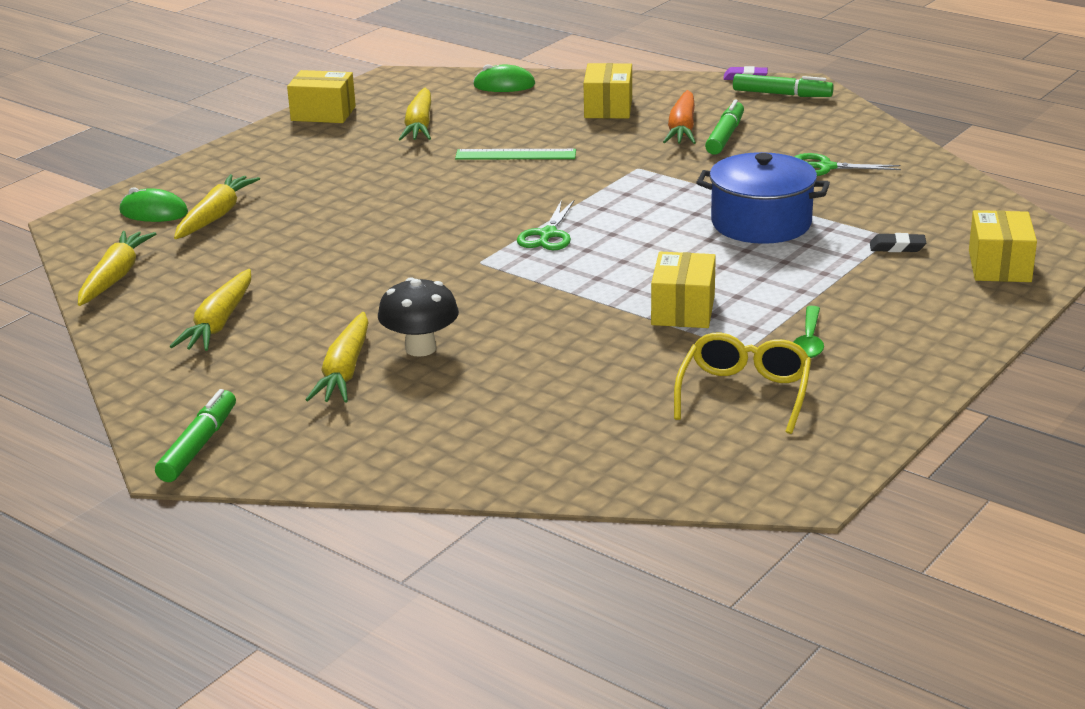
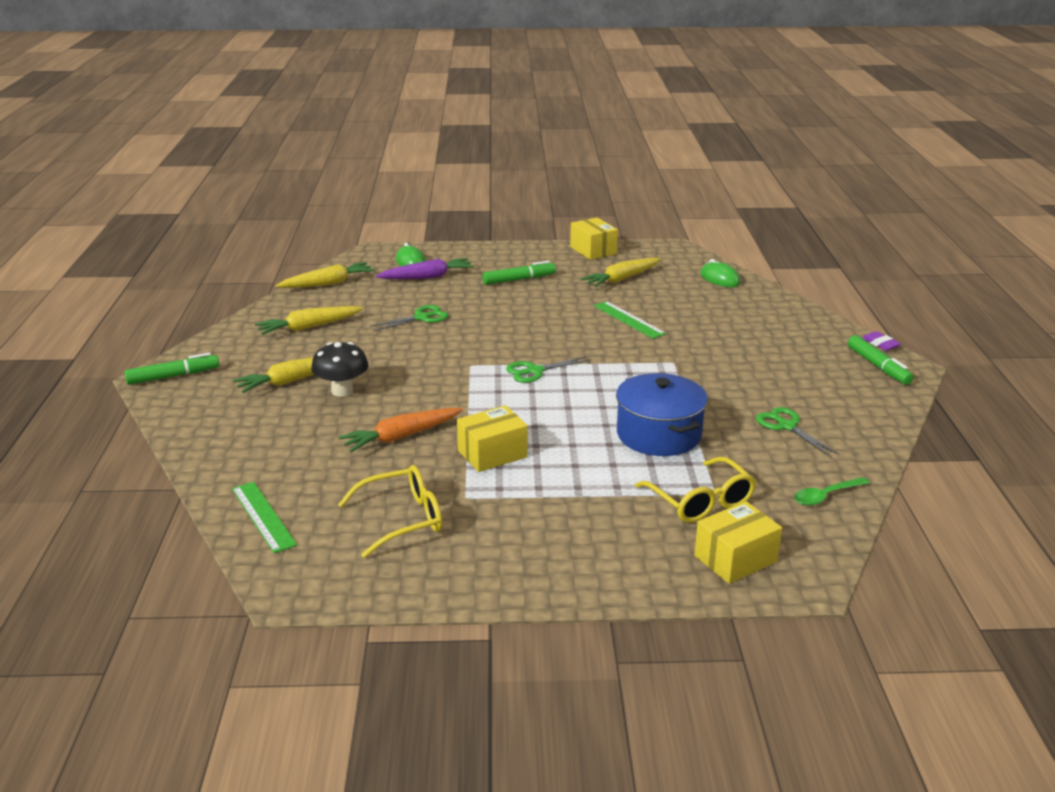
camera: 50 degrees right, 0 degrees up
(216, 216) = (427, 277): yellow carrot -> purple carrot
(317, 252) = (422, 317): none -> green scissors
(608, 108) = (745, 320): yellow box -> none
(635, 470) = (263, 516): none -> green ruler
(682, 129) = (758, 354): orange carrot -> orange carrot (401, 437)
(725, 136) = (772, 372): green marker -> green marker (519, 279)
(809, 340) = (507, 517): green spoon -> green spoon (826, 496)
(897, 247) = (701, 501): black eraser -> yellow glasses

